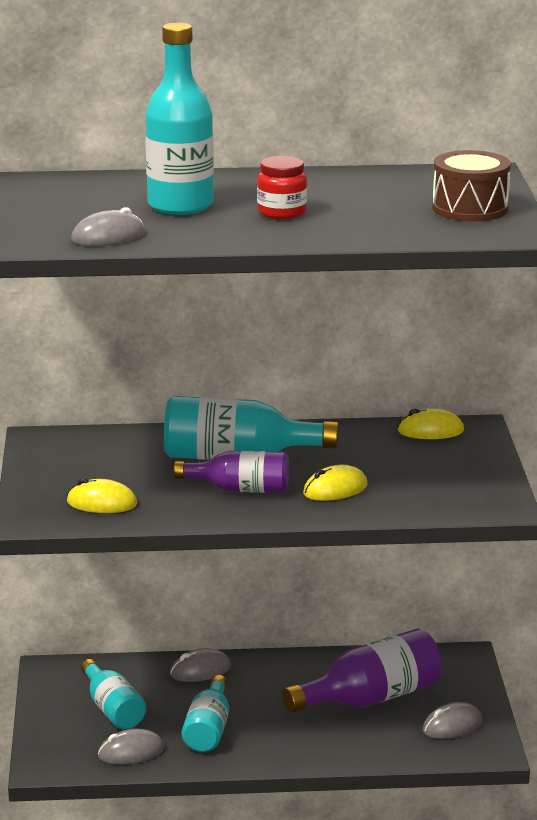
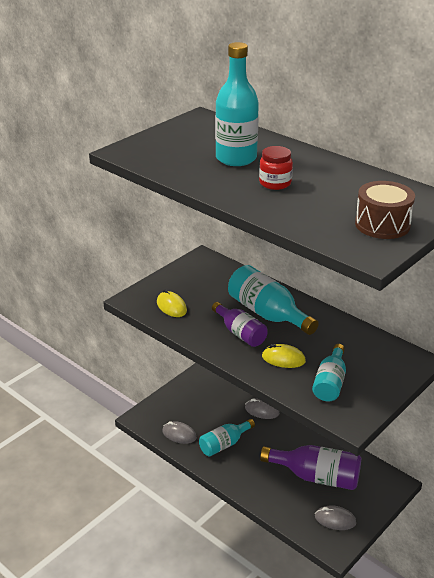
camera: 45 degrees right, 10 degrees up
(108, 237) = (165, 163): grey mouse -> none
(113, 709) = (201, 407): turquoise bottle -> turquoise bottle (330, 383)
(430, 431) = (388, 349): yellow mouse -> none

